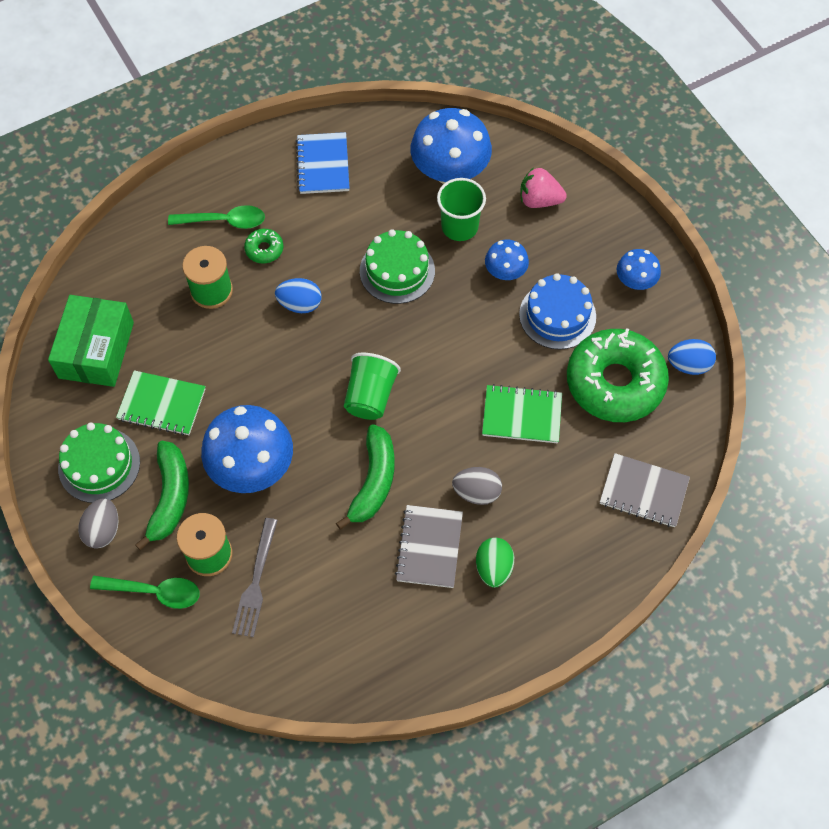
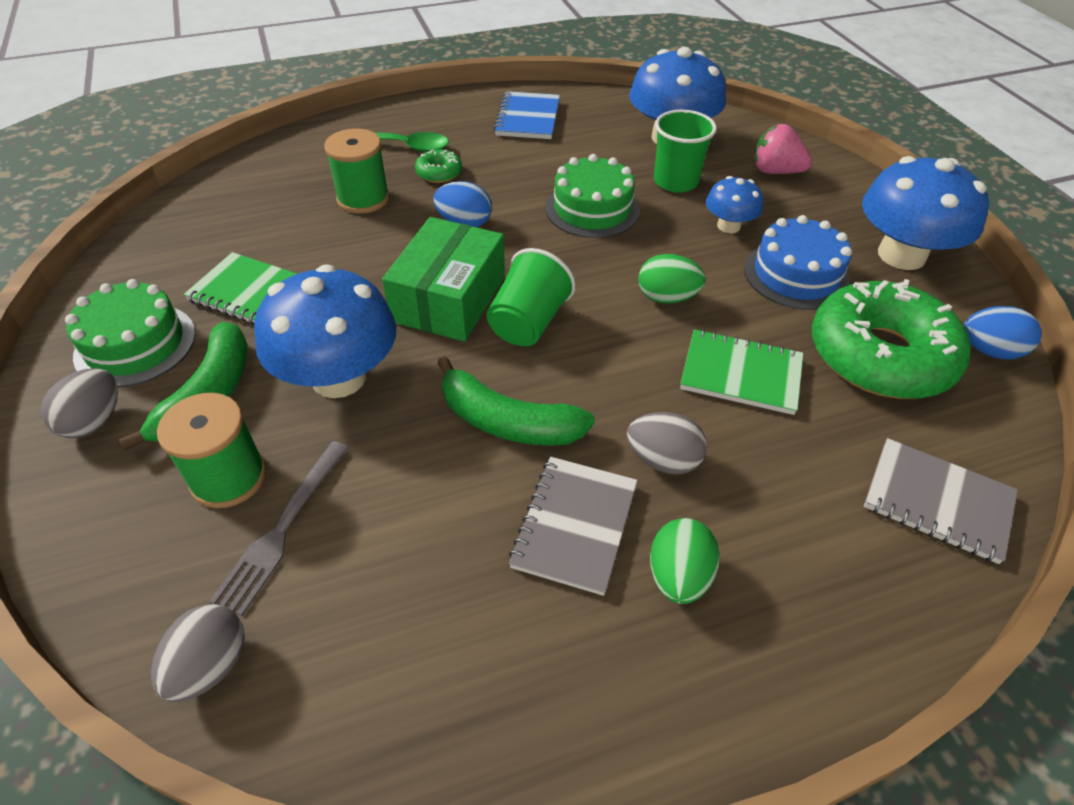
camera: 10 degrees right, 15 degrees down
(96, 350) = (201, 232): green box -> green box (449, 298)
(154, 592) = (120, 516): green spoon -> none
(247, 666) = (210, 666): none -> grey egg
(373, 481) = (507, 421): green banana -> green banana turned 90 degrees clockwise
(465, 355) = (667, 298): none -> green egg
(635, 281) = (901, 255): blue mushroom -> blue mushroom, size x1.91

